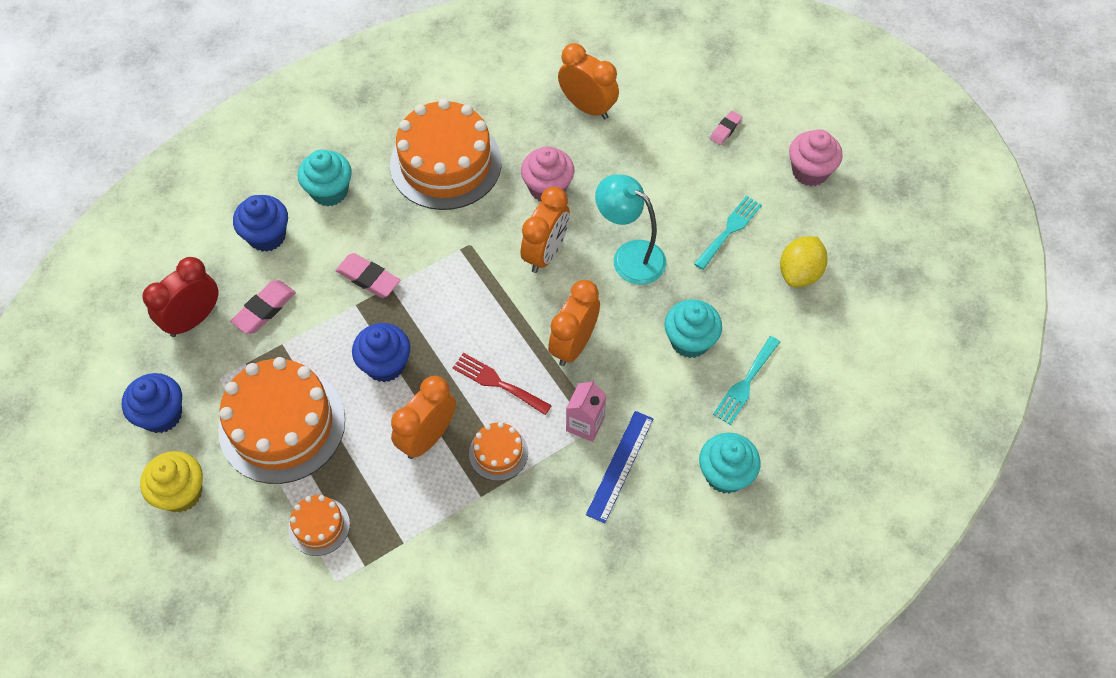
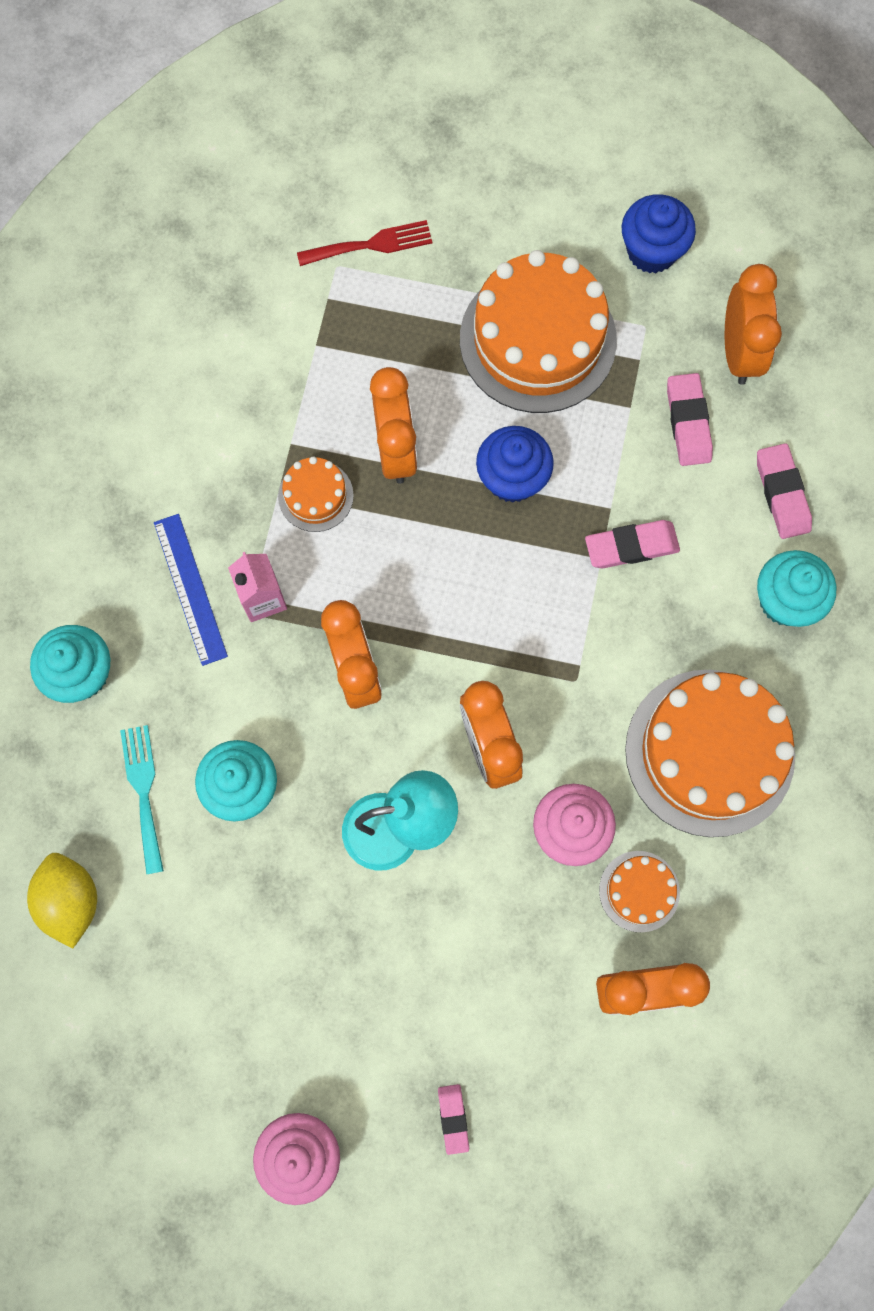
camera: 135 degrees right, 15 degrees up
(181, 493) = (550, 211): yellow cupcake -> none
(193, 319) = (739, 352): red clock -> orange clock
(267, 236) = (782, 493): blue cupcake -> pink eraser
(319, 526) = (403, 292): orange cake -> orange cake (639, 891)
(497, 383) = (388, 561): red fork -> red fork (371, 244)
(729, 230) = (322, 971): turquoise fork -> none
(799, 273) = (197, 987): yellow lemon -> yellow lemon (71, 900)

